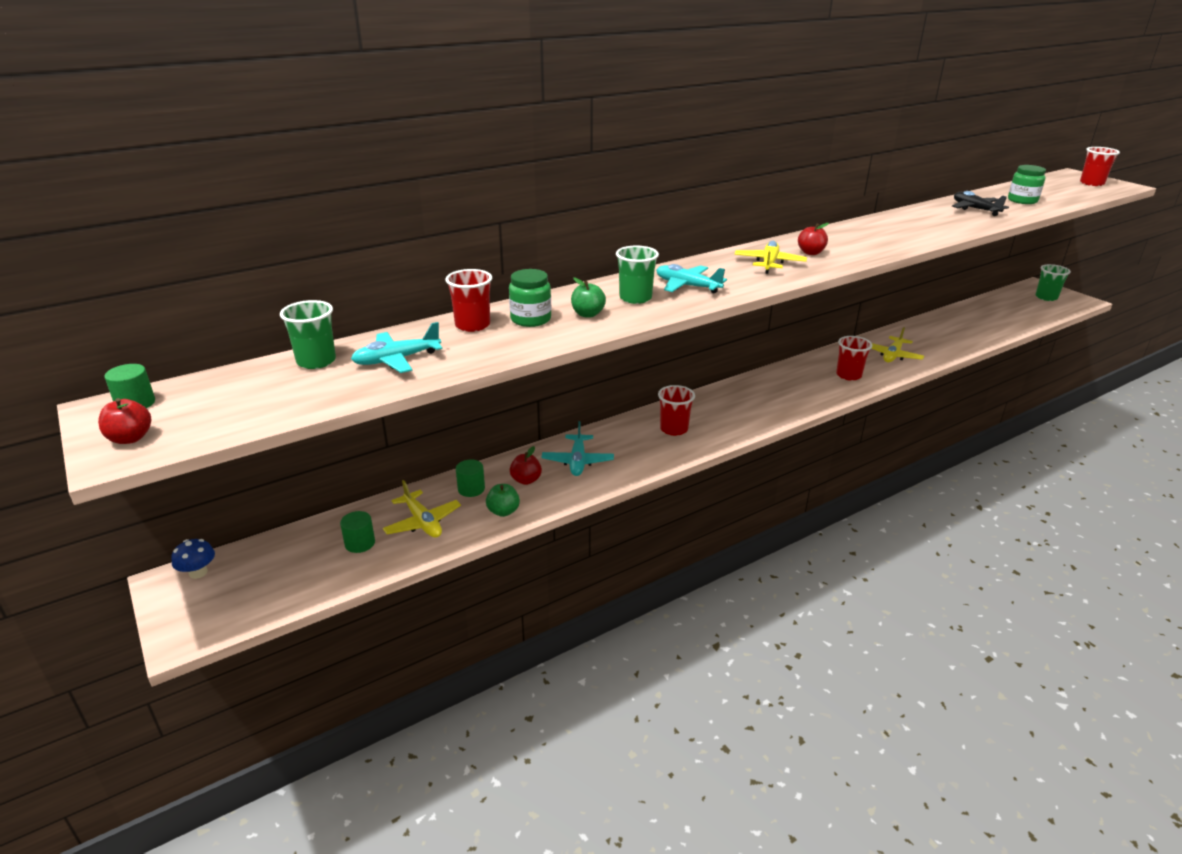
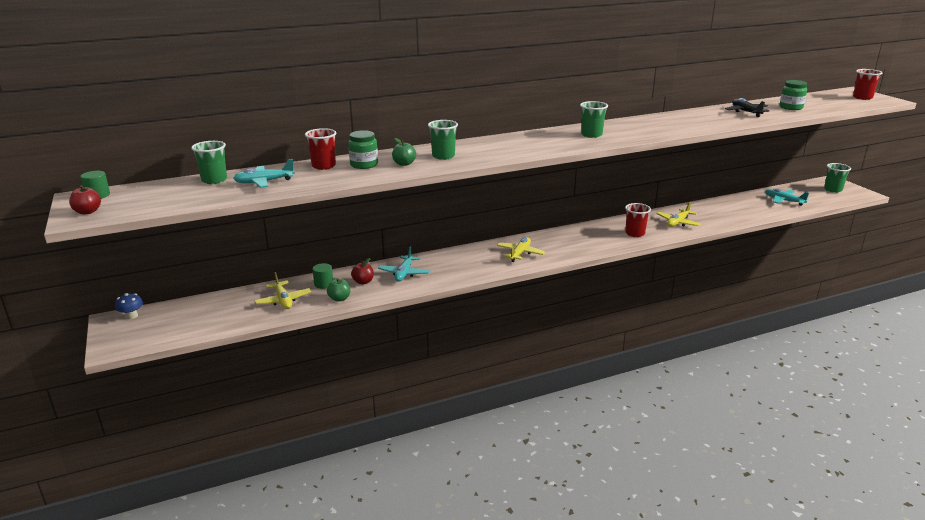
camera: 10 degrees right, 5 degrees down
(360, 543) = (238, 309): green cylinder -> none
(674, 429) = (483, 259): red cup -> none
(687, 286) = (485, 151): turquoise plane -> turquoise plane (784, 201)
(769, 263) = (555, 140): yellow plane -> yellow plane (520, 253)
(810, 253) = (591, 135): red apple -> green cup

